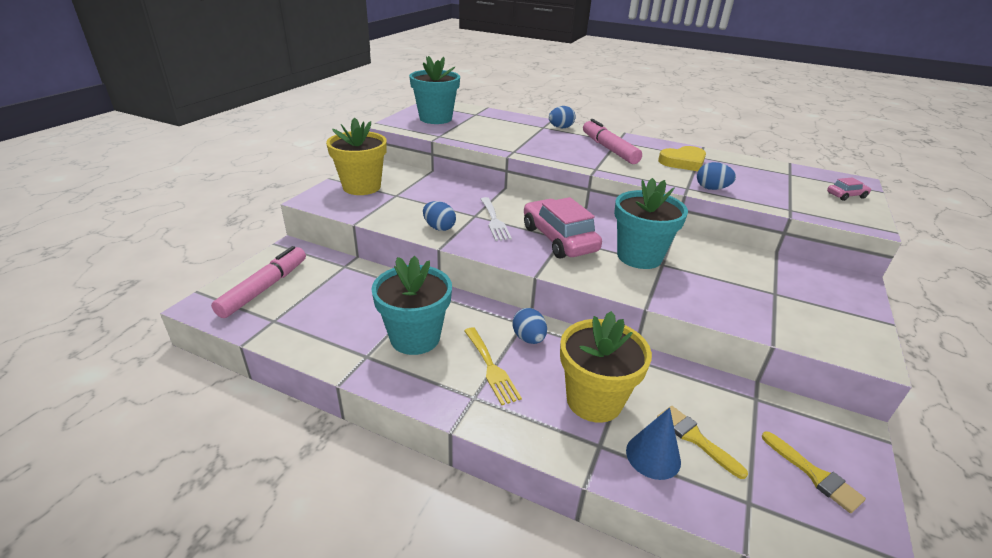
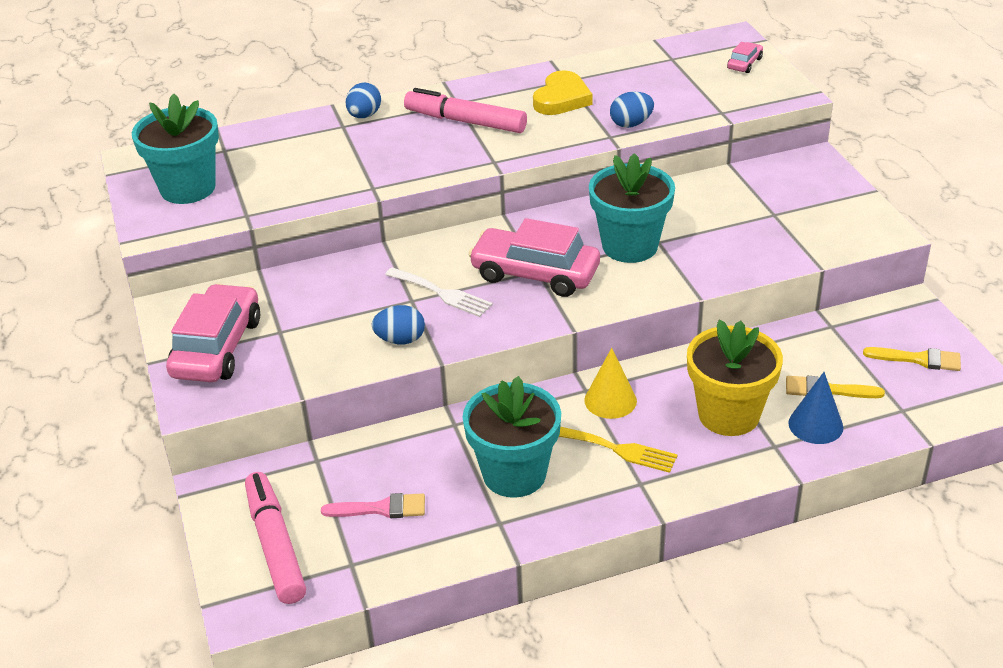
camera: 40 degrees left, 5 degrees up
(330, 306) = (381, 508): none -> pink brush
(361, 187) = (217, 347): yellow flower pot -> pink car
(528, 338) = (610, 400): blue egg -> yellow cone

